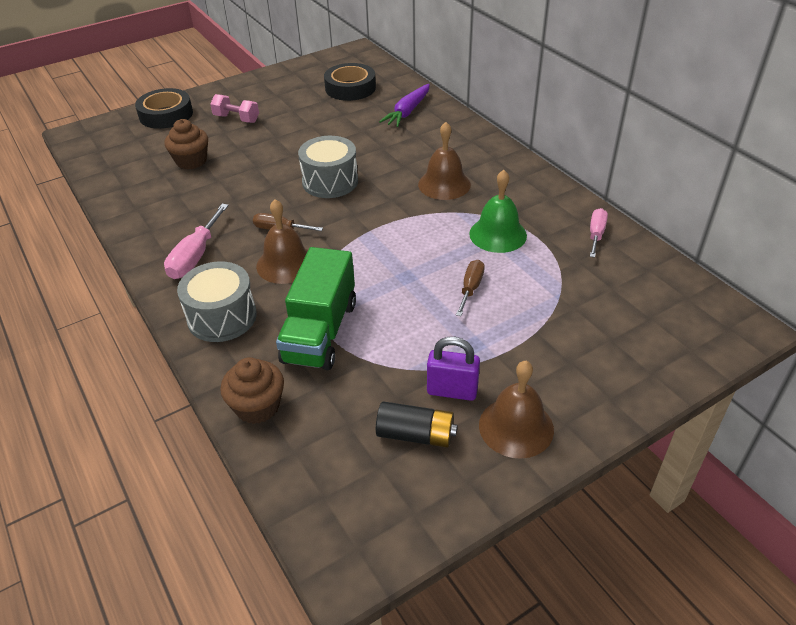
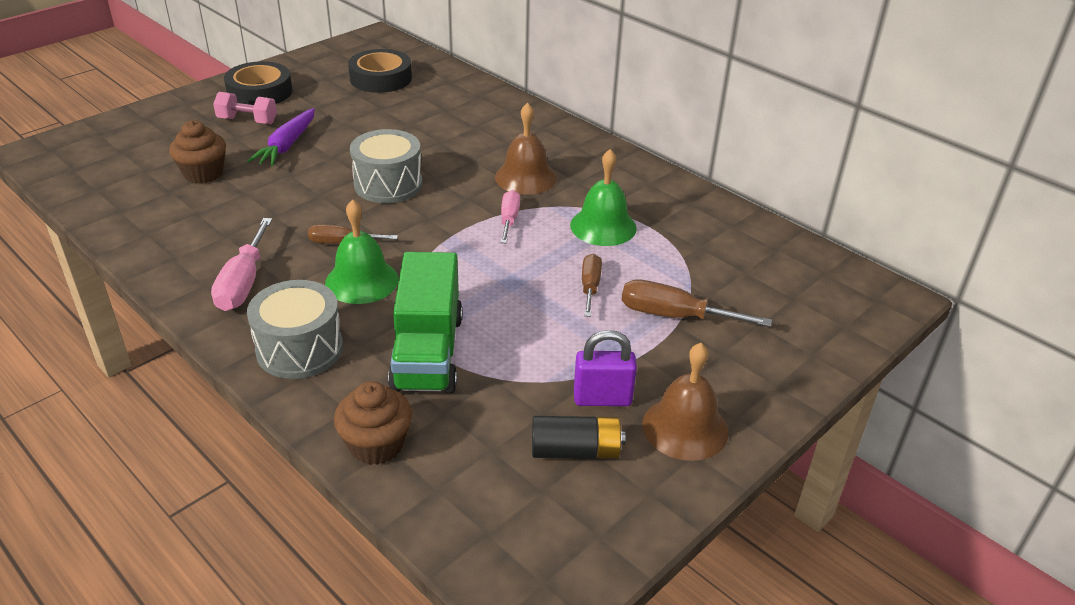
camera: 15 degrees left, 5 degrees down
(166, 115) = (152, 121): black tape -> black tape (260, 92)
(286, 264) = (362, 281): brown bell -> green bell
(407, 112) = (458, 101): purple carrot -> purple carrot (287, 145)
(536, 323) = (674, 316): none -> brown screwdriver
(596, 234) = (711, 217): pink screwdriver -> pink screwdriver (509, 219)

